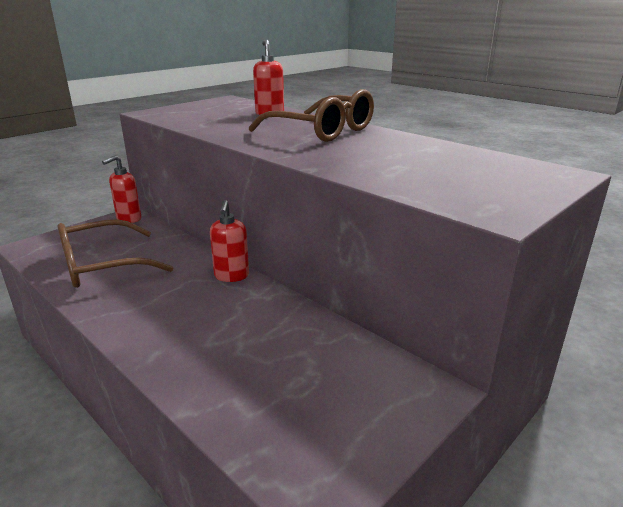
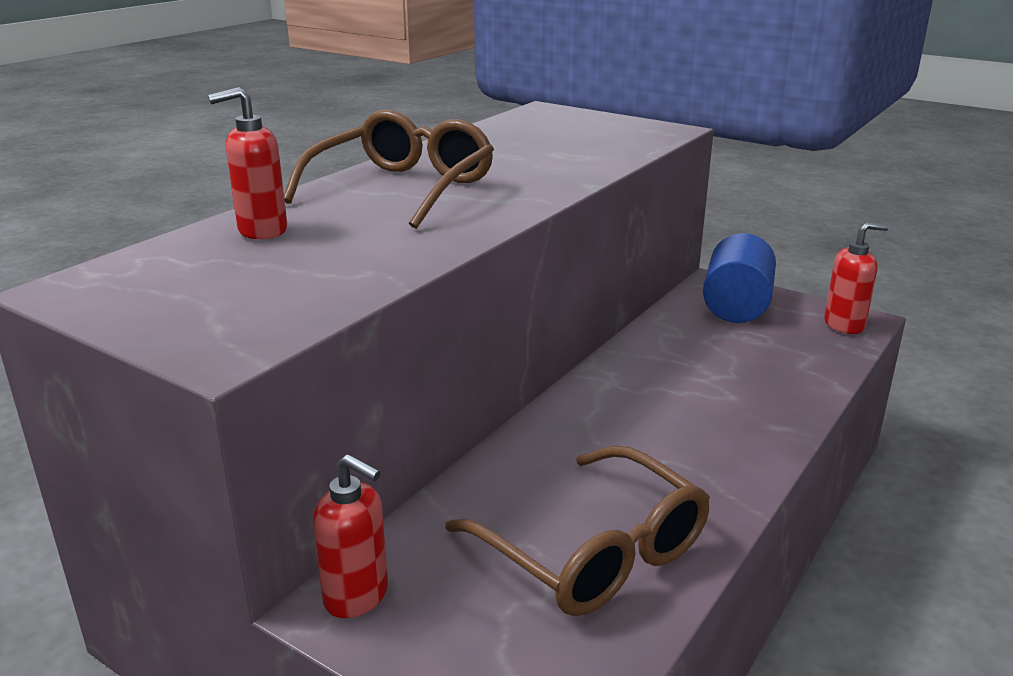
camera: 100 degrees left, 0 degrees up
(231, 276) = (571, 407): red soap dispenser -> red soap dispenser (844, 325)
(371, 391) = (736, 306): none -> blue cylinder

